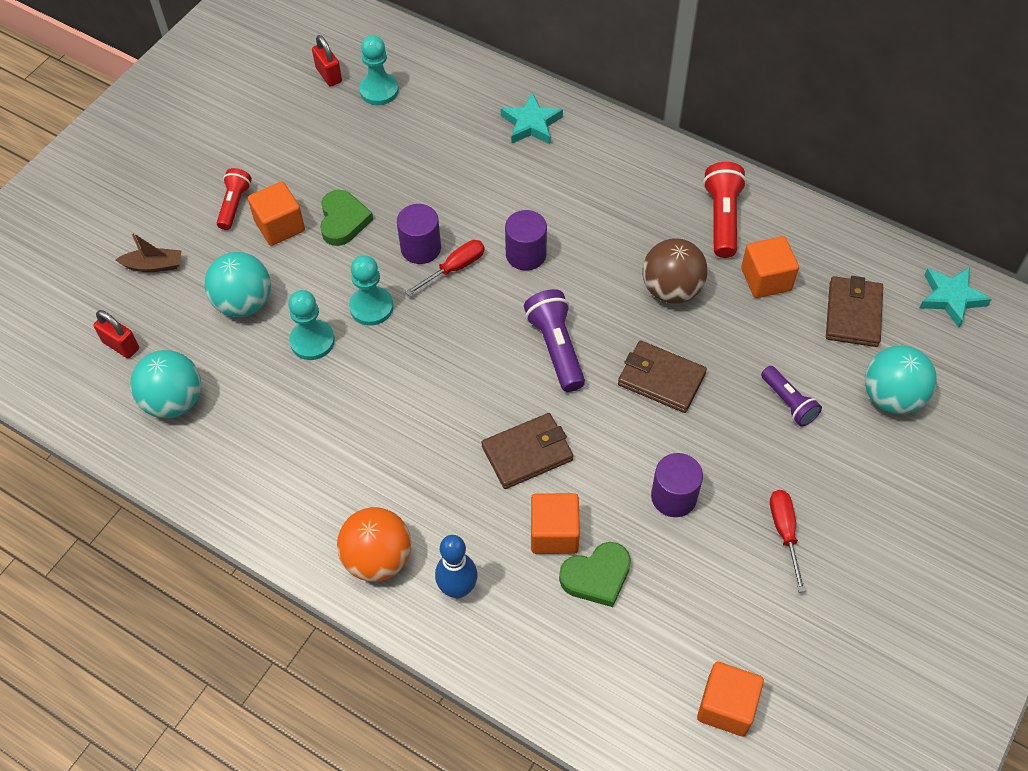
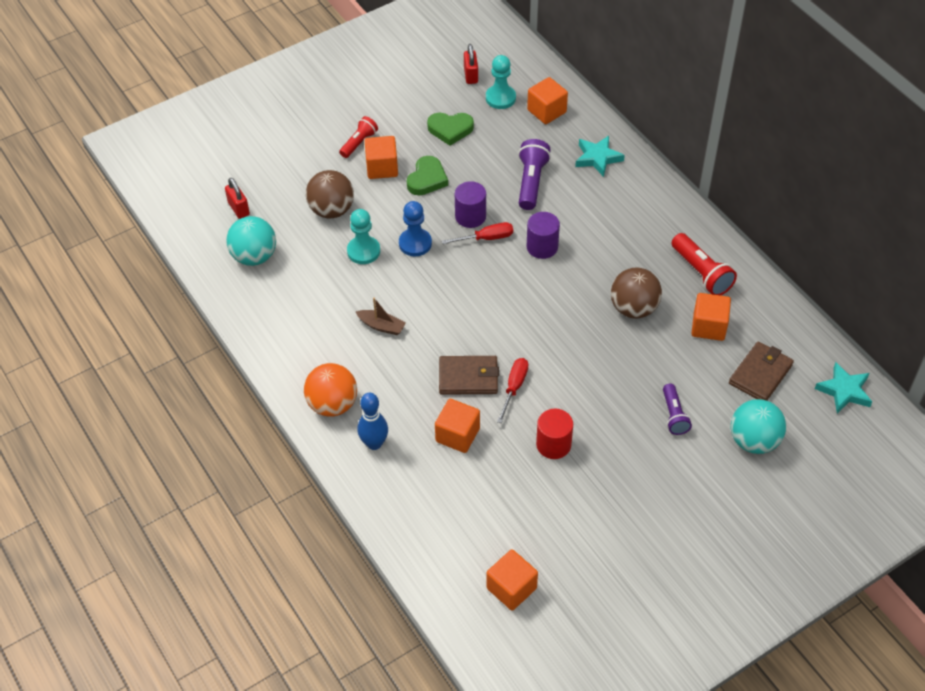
camera: 25 degrees right, 5 degrees down
(154, 265) = (285, 164): brown boat -> brown boat (381, 326)
(244, 303) = (331, 210): turquoise ball -> brown ball
(371, 307) = (415, 243): turquoise pawn -> blue pawn
(442, 88) = (546, 111): none -> orange cube
(556, 348) = (527, 317): purple flashlight -> purple flashlight (531, 182)
(597, 576) = (471, 473): green heart -> green heart (450, 129)
(661, 379) = (590, 365): brown wallet -> none
(673, 497) = (553, 444): purple cylinder -> red cylinder
(722, 218) = (701, 273): red flashlight -> red flashlight turned 120 degrees clockwise
(784, 532) = (618, 498): red screwdriver -> red screwdriver (514, 387)

